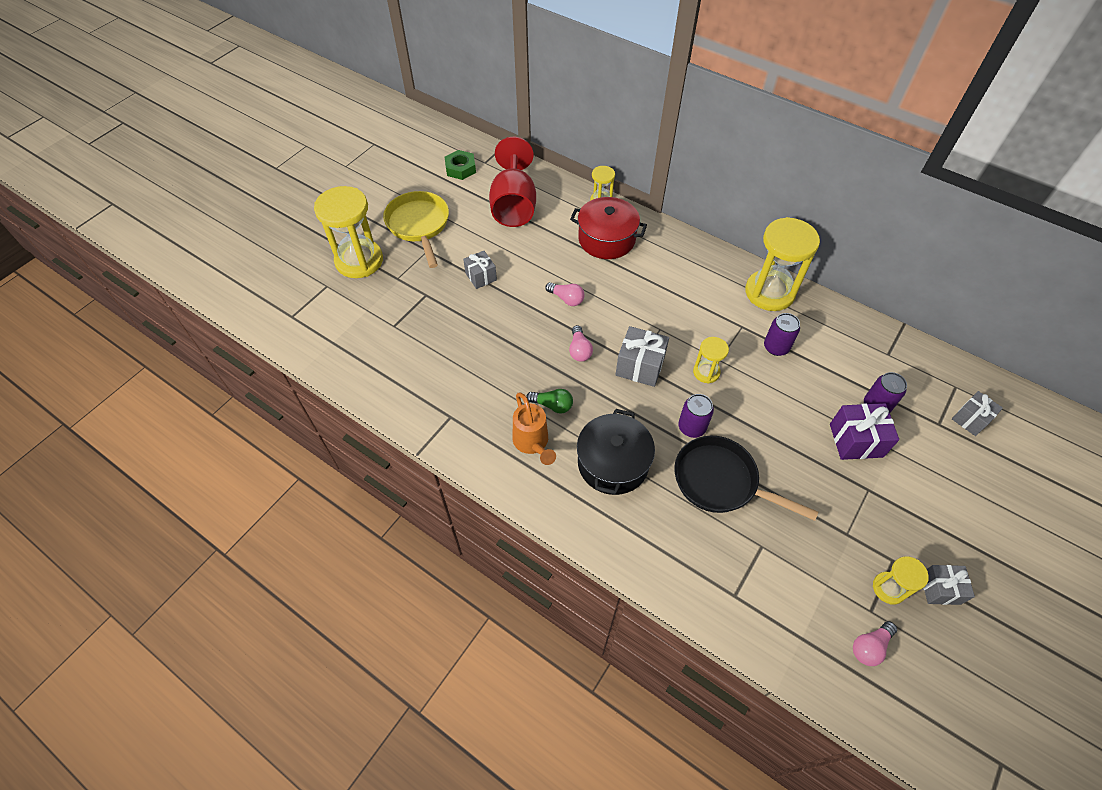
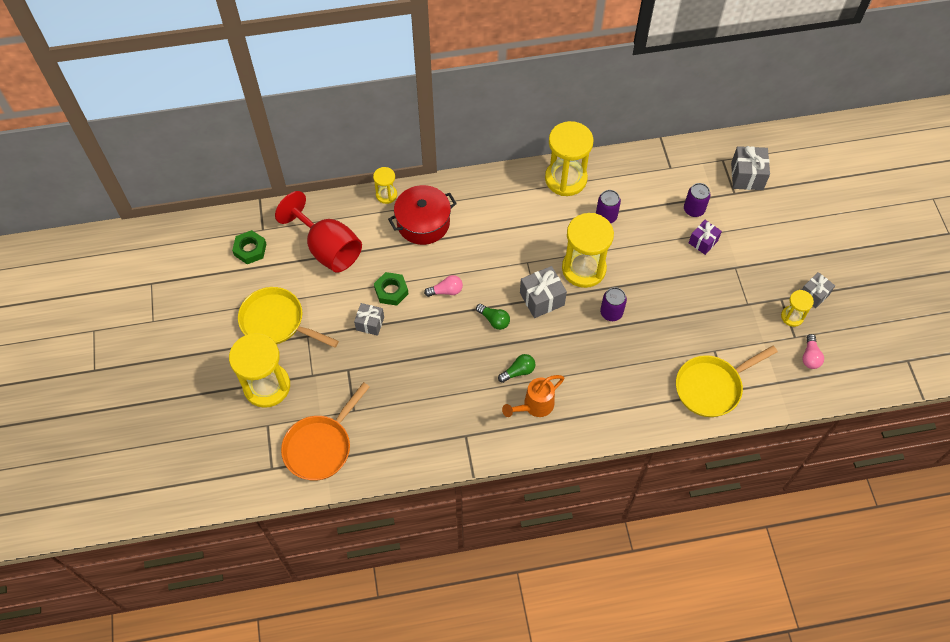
camera: 45 degrees left, 5 degrees up
(340, 330) = (321, 446): none -> orange pan
(524, 267) = (391, 291): none -> green nut
(532, 444) = (534, 406): orange watering can -> orange watering can turned 120 degrees clockwise
(579, 350) = (494, 320): pink light bulb -> green light bulb
(613, 463) = (591, 375): black pot -> none
(706, 372) = (583, 269): yellow hourglass -> yellow hourglass, size x1.99
(720, 481) = (659, 332): black pan -> none
(721, 577) = (711, 387): none -> yellow pan
(856, 440) = (703, 242): purple gift -> purple gift, size x0.66
(970, 419) = (747, 176): grey gift -> grey gift, size x1.51

